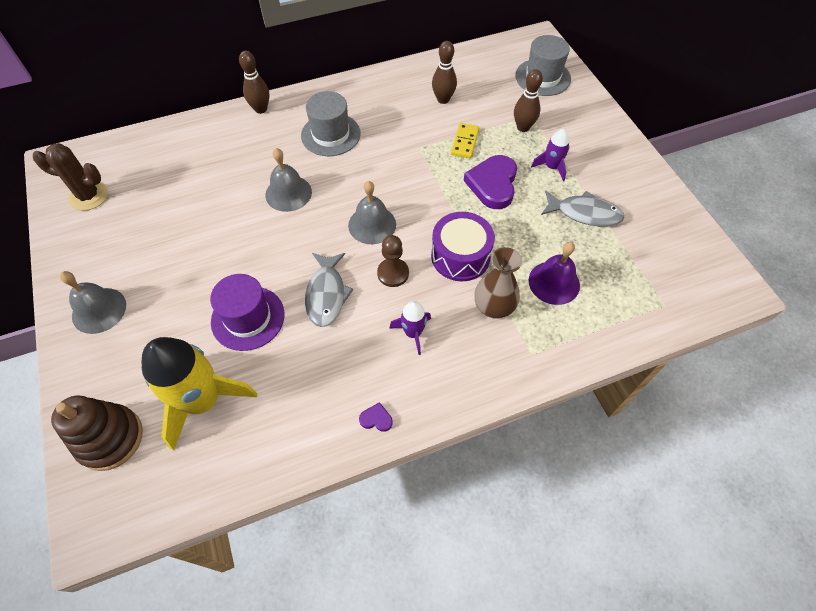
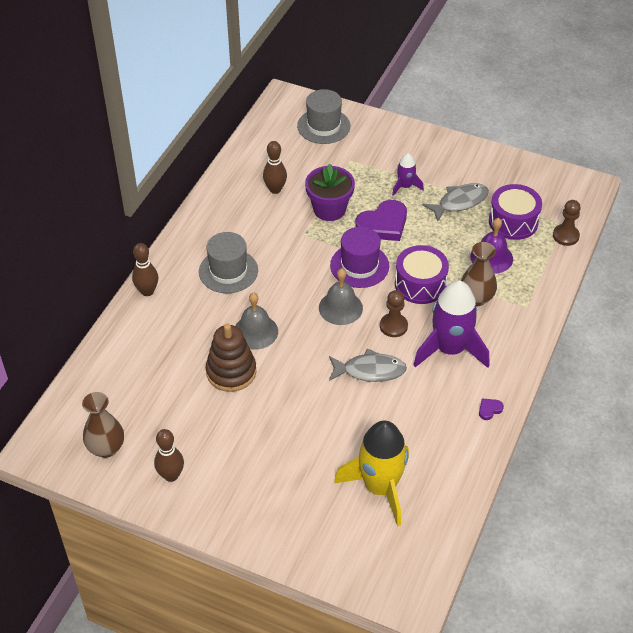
camera: 45 degrees left, 10 degrees down
(89, 196) = (106, 448): brown cactus -> brown vase
(99, 310) = (234, 502): grey bell -> none
(110, 438) = (354, 554): brown stacking toy -> brown stacking toy (231, 372)
(248, 318) = (340, 423): purple hat -> purple hat (359, 266)
(326, 294) = (370, 370): grey fish -> grey fish turned 45 degrees counterclockwise
(413, 333) = (450, 349): purple rocket -> purple rocket, size x2.04
(465, 142) = (329, 209): yellow domino -> purple flower pot
(493, 184) = (383, 224): purple heart -> purple heart turned 90 degrees counterclockwise
(523, 127) = (354, 172): brown bowling pin -> brown bowling pin (171, 475)
(615, 266) = (513, 221): none -> purple drum
(654, 318) = (565, 236): none -> brown pawn

